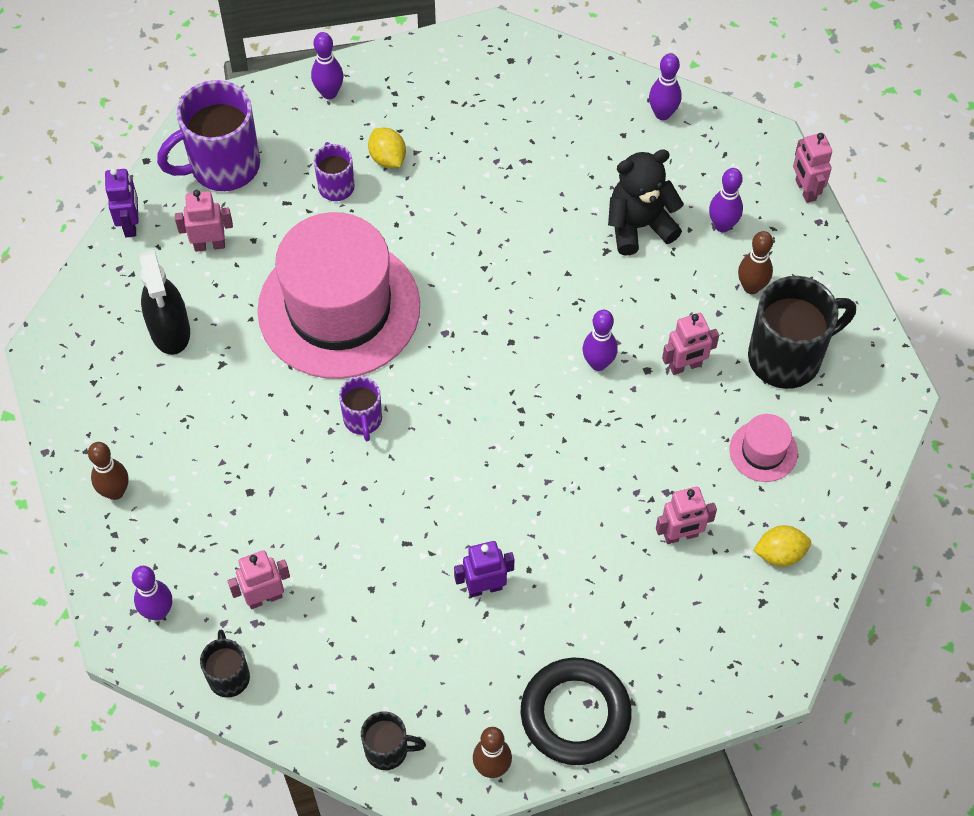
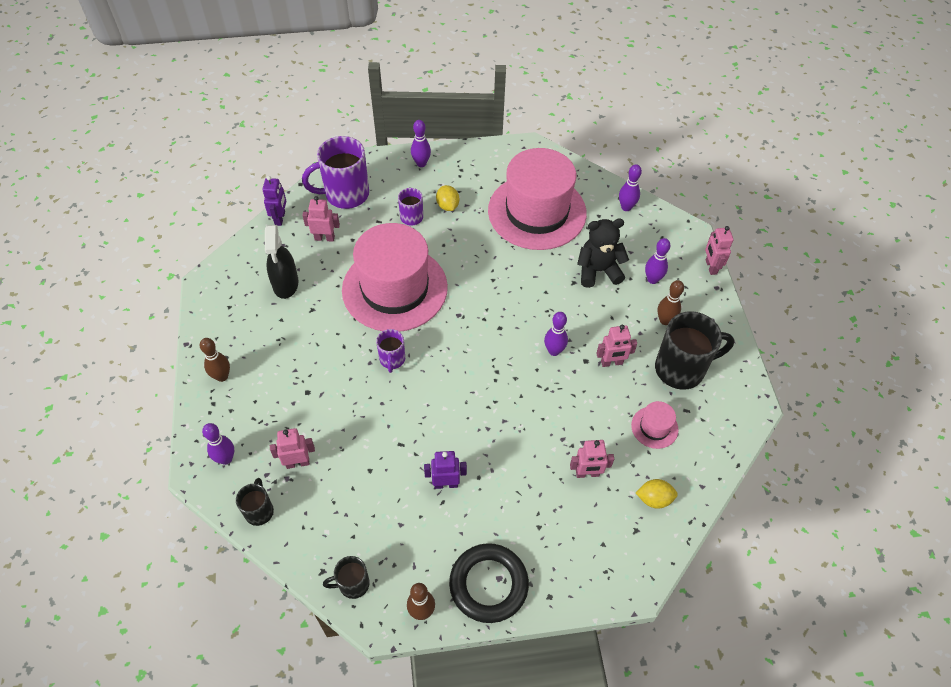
camera: 10 degrees right, 5 degrees down
(388, 750) = (353, 584): black mug -> black mug turned 150 degrees clockwise
(527, 145) = (537, 212): none -> pink hat

